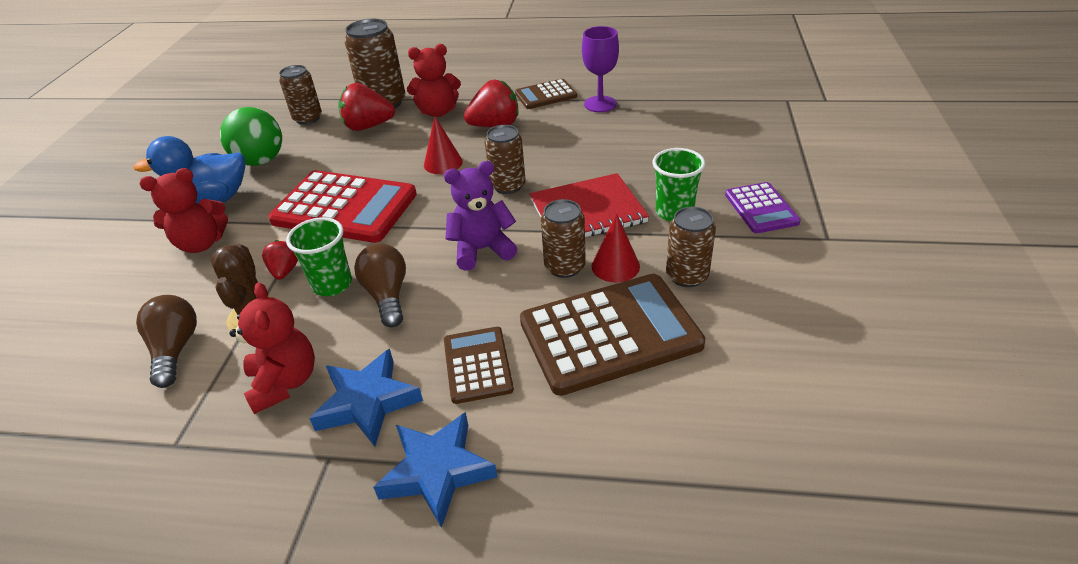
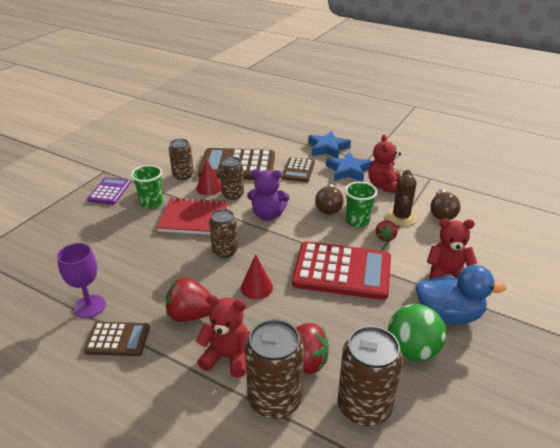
camera: 160 degrees left, 5 degrees down
(308, 118) = (364, 407): brown can -> brown can, size x1.56
(345, 208) = (342, 271): red calculator -> red calculator turned 150 degrees clockwise

